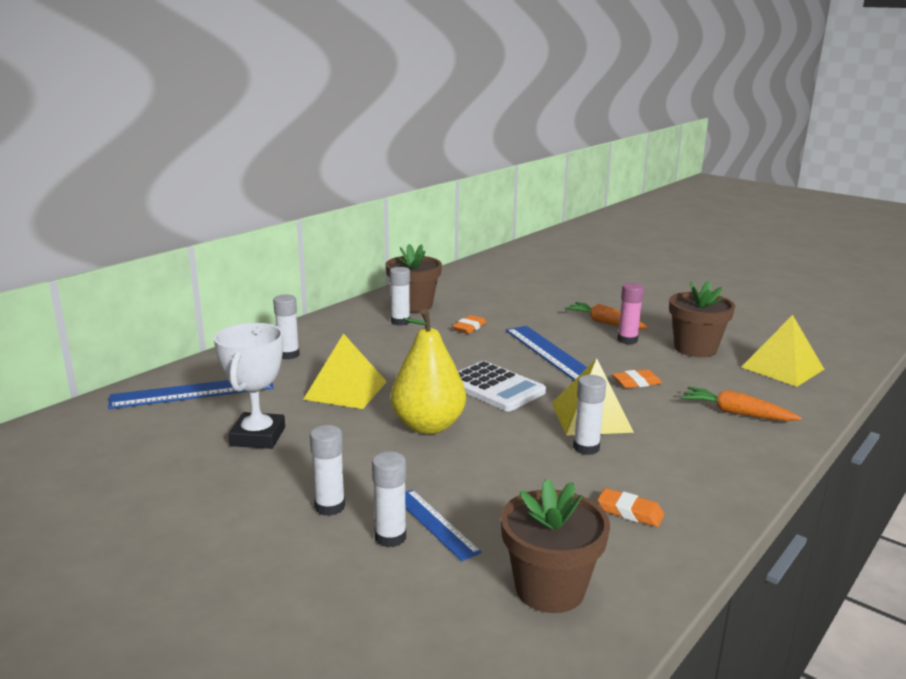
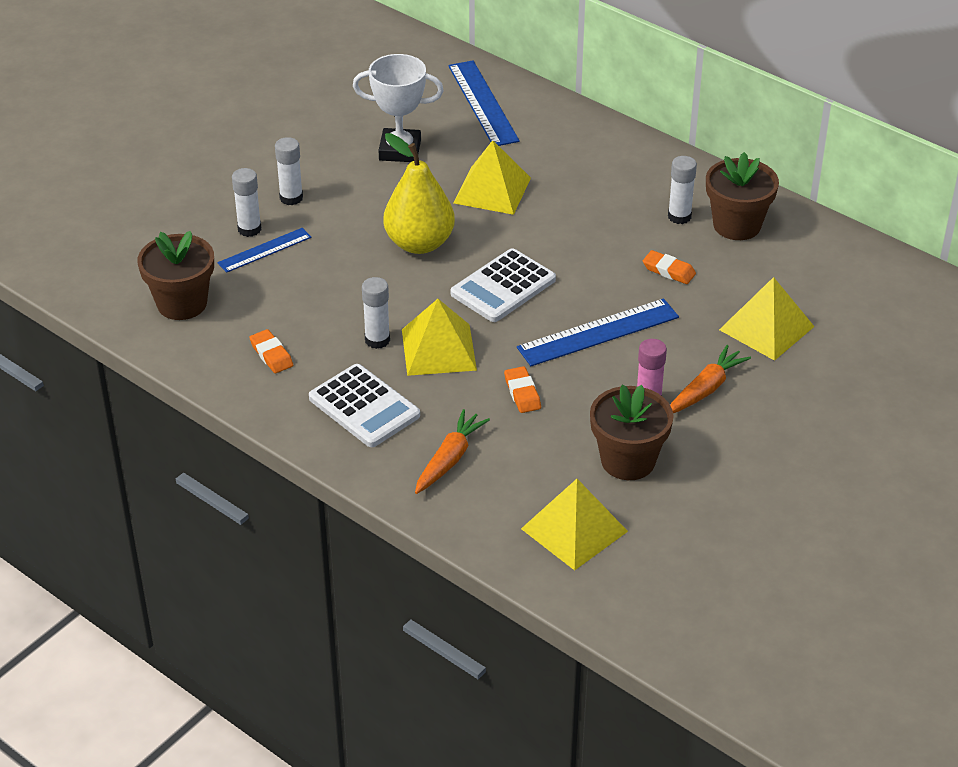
camera: 90 degrees right, 20 degrees up
(288, 355) = (573, 146): white glue stick -> none
(532, 303) = (766, 328): none -> yellow pyramid
(630, 512) = (271, 355): orange eraser -> orange eraser turned 60 degrees counterclockwise
(689, 454) = (364, 407): none -> white calculator

